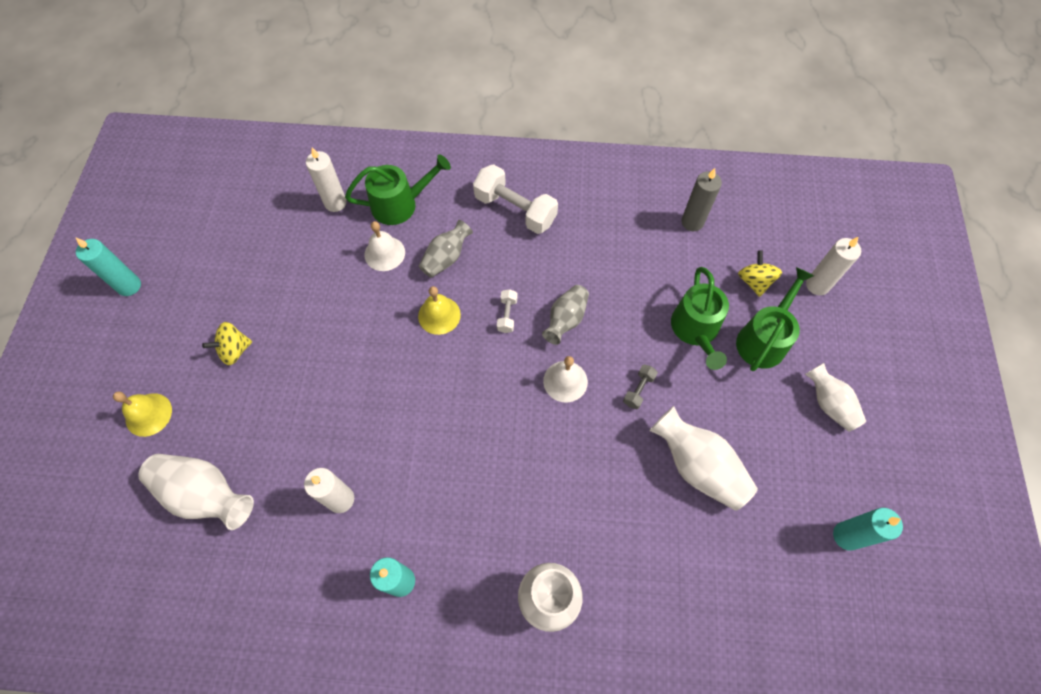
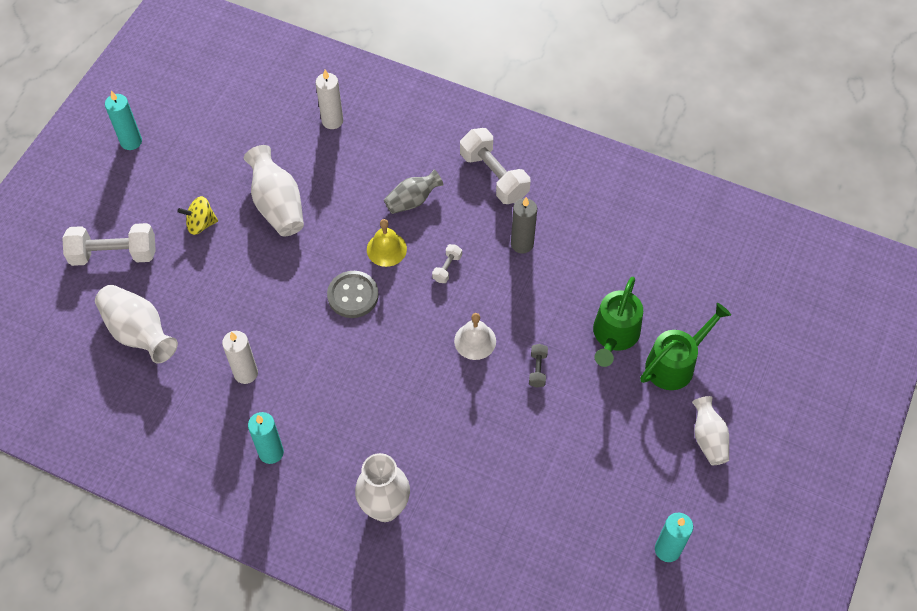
camera: 20 degrees right, 5 degrees down
(148, 414) = (114, 254): yellow bell -> white dumbbell
(384, 253) = (359, 180): white bell -> none
(400, 204) = (390, 139): green watering can -> none
(423, 375) = (353, 295): none -> grey button
(566, 320) = (498, 289): grey vase -> none
(638, 390) = (537, 369): grey dumbbell -> grey dumbbell turned 45 degrees counterclockwise
(692, 222) = (658, 238): grey candle -> grey candle (522, 244)
(698, 466) = (561, 449): white vase -> white vase (278, 205)
(754, 281) = (691, 310): yellow spinning top -> none
(817, 285) = (751, 332): white candle -> none

